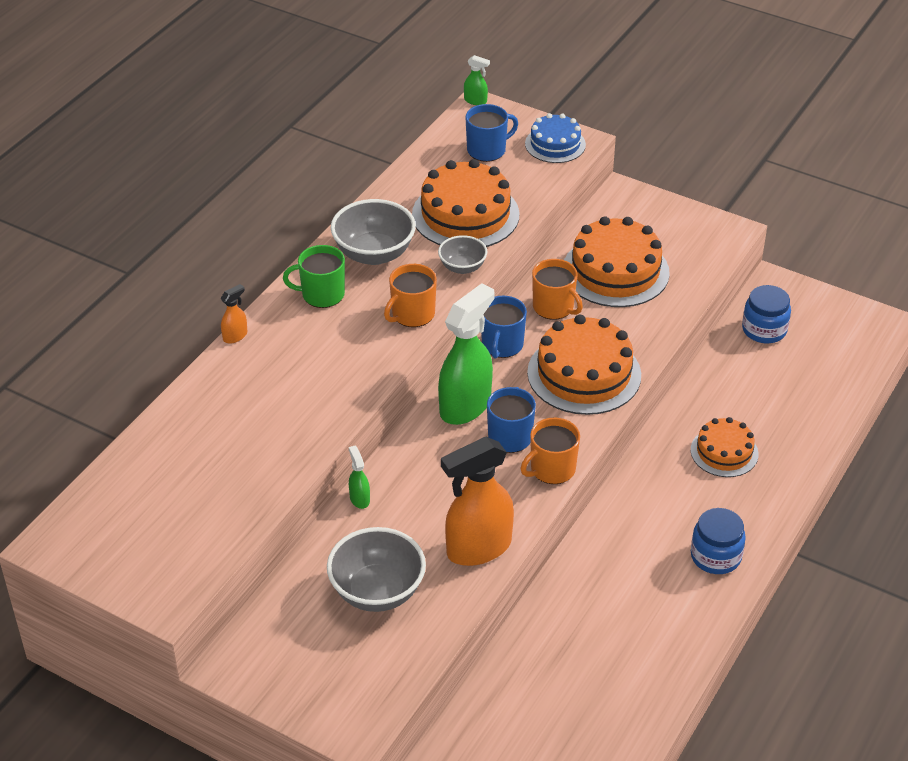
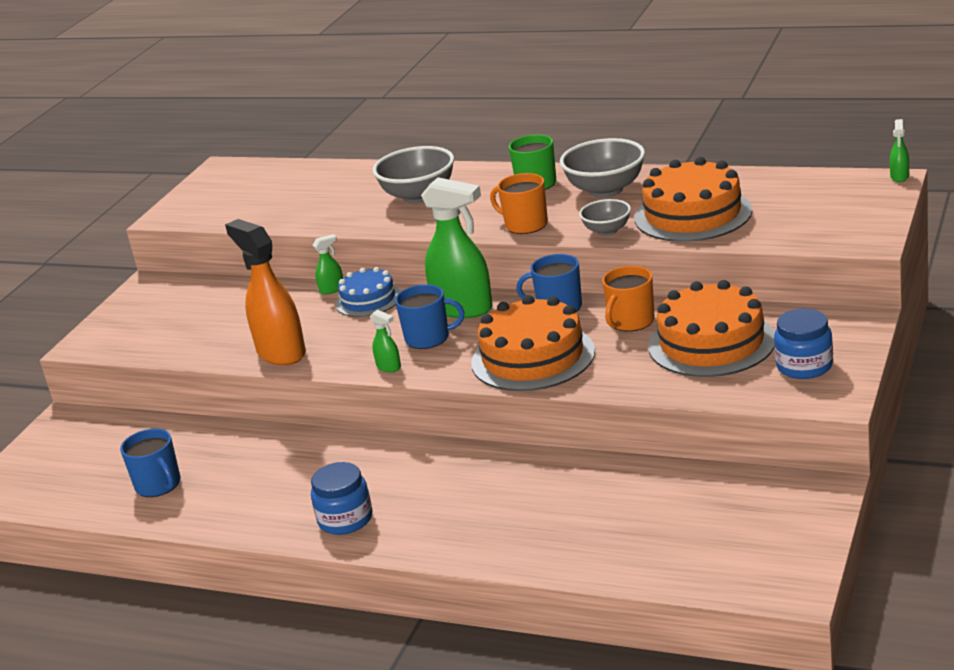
camera: 85 degrees right, 15 degrees down
(235, 336) = (466, 166): orange spray bottle -> none
(377, 591) = (226, 320): grey bowl -> grey bowl (419, 196)
(487, 150) = (813, 201): blue mug -> blue mug (158, 485)
(552, 469) = (389, 367): orange mug -> green spray bottle
(555, 144) = (852, 231): blue cake -> blue cake (368, 300)
(724, 452) = (503, 500): orange cake -> none
(764, 330) = (729, 495): blue jar -> blue jar (804, 366)

